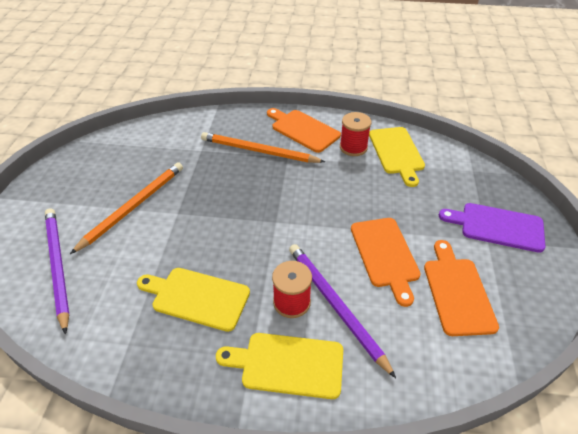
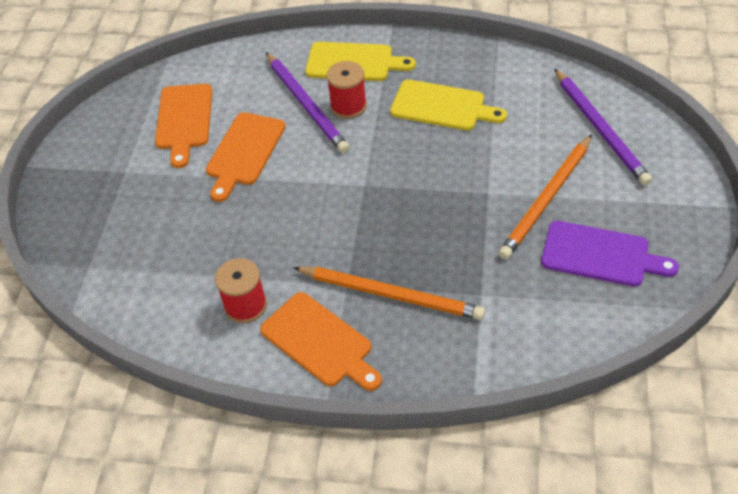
camera: 175 degrees left, 5 degrees up
(385, 255) = (244, 152): orange cutting board -> orange cutting board turned 150 degrees counterclockwise
(397, 152) = (182, 297): yellow cutting board -> none
(497, 227) = (104, 187): purple cutting board -> purple cutting board (600, 255)

